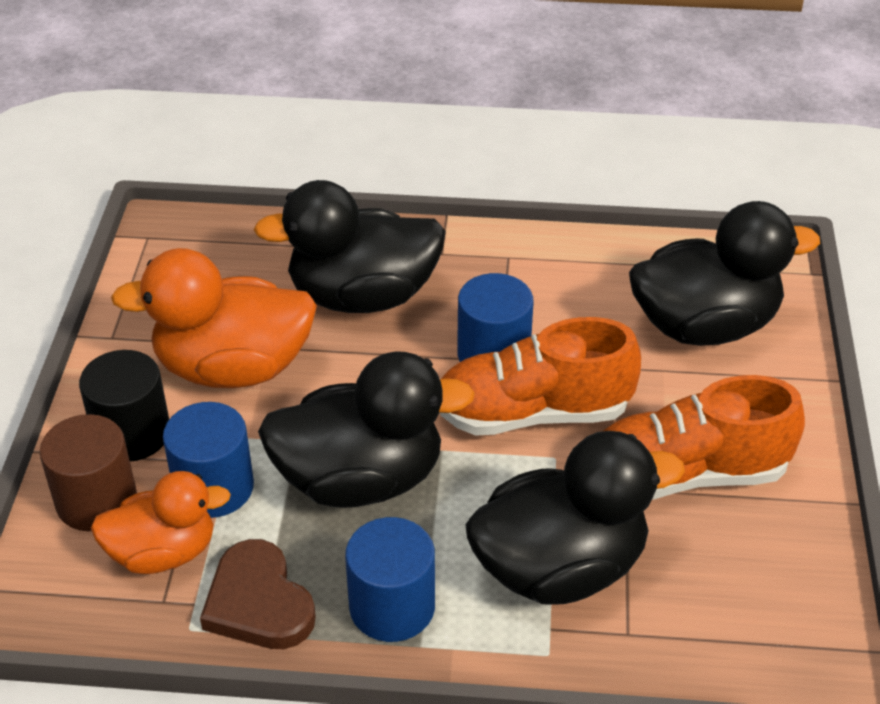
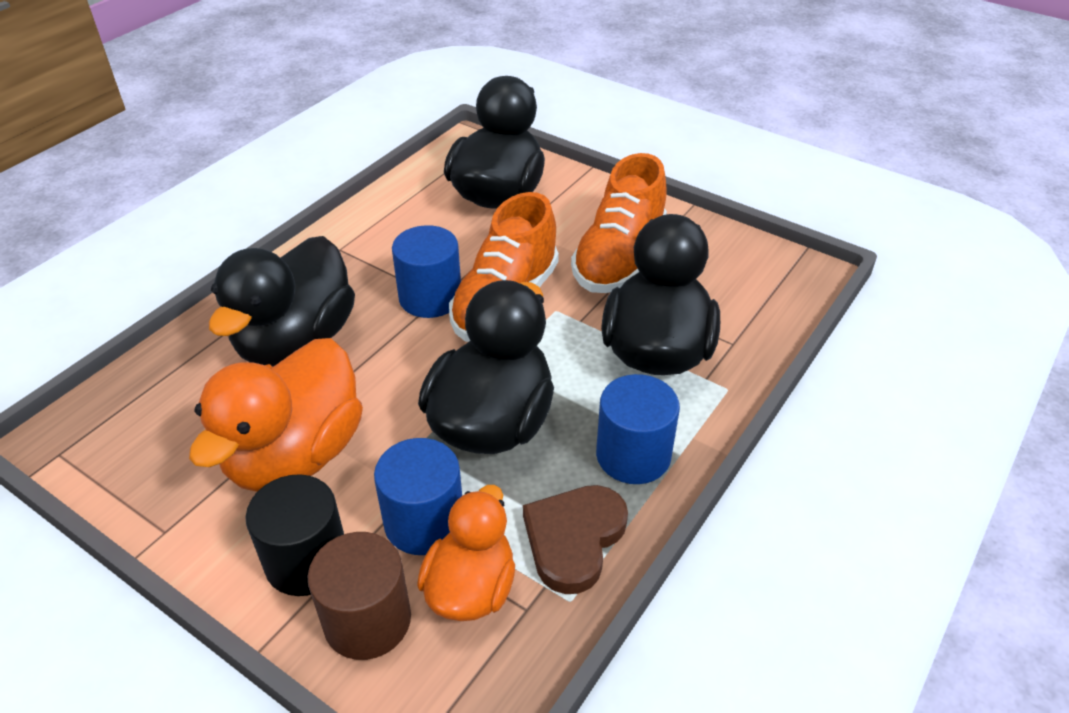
camera: 60 degrees left, 0 degrees up
(258, 602) = (574, 539): brown heart -> brown heart turned 120 degrees clockwise

